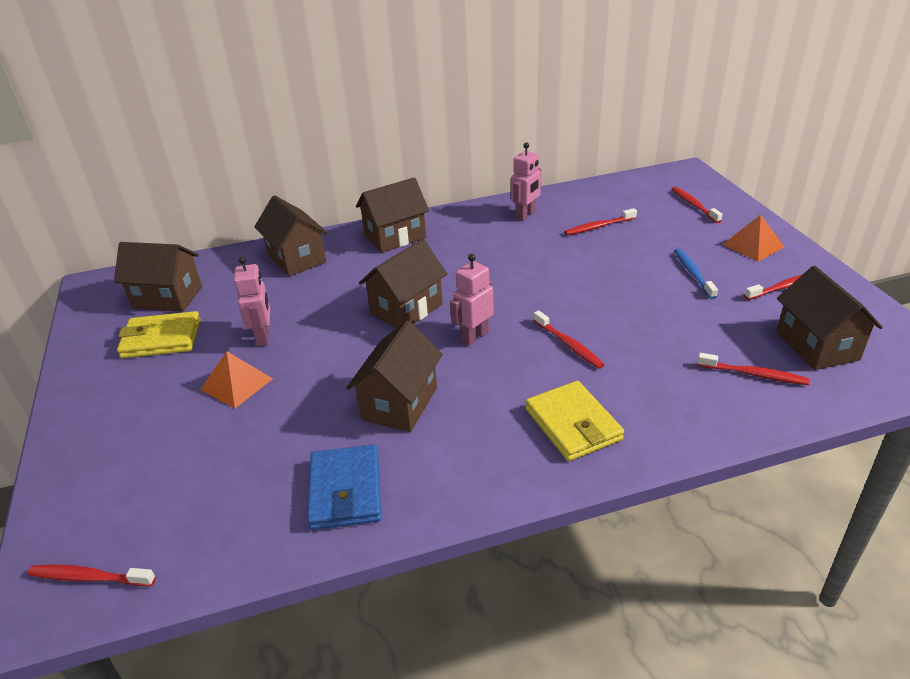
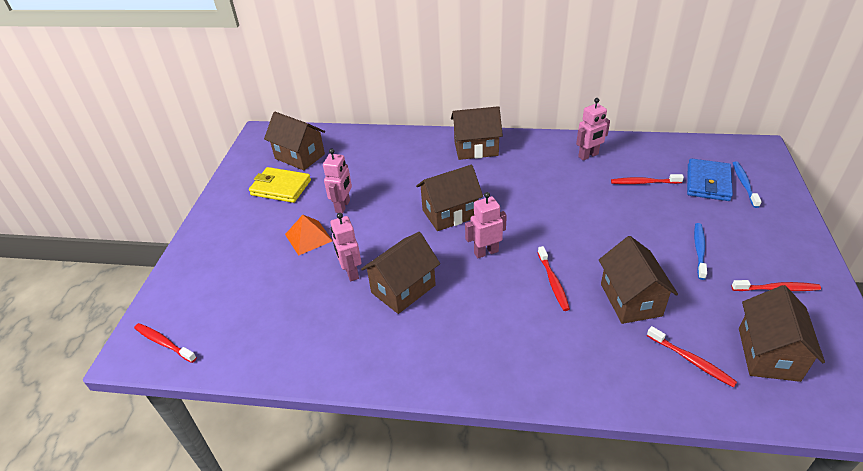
camera: 25 degrees right, 5 degrees up
(296, 258) = (397, 148): brown house -> brown house (631, 300)
(320, 406) = (351, 272): none -> pink robot
(345, 490) = (333, 342): blue wallet -> blue wallet (708, 182)
(573, 424) = (516, 350): yellow wallet -> none
(694, 205) = (744, 184): red toothbrush -> blue toothbrush
(753, 245) = (774, 239): orange pyramid -> none

